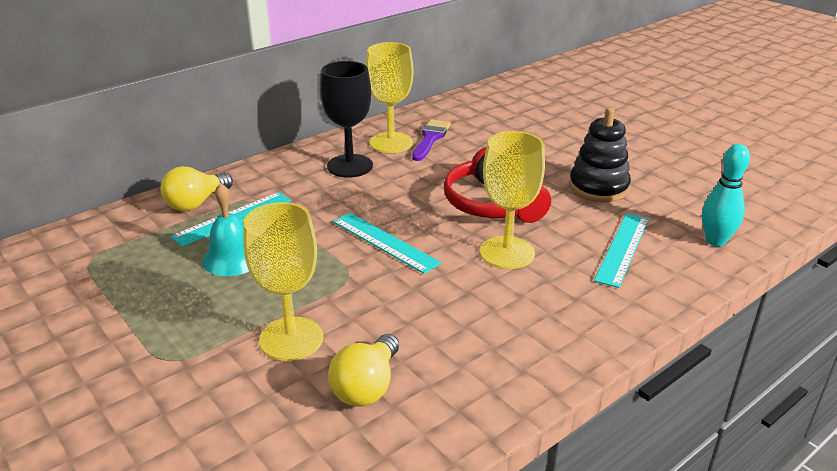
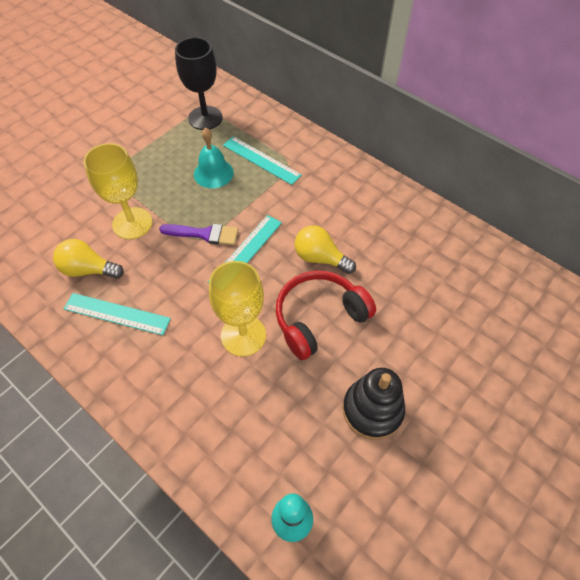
camera: 80 degrees right, 25 degrees up
(196, 203) = (277, 136): yellow light bulb -> yellow light bulb (320, 258)
(350, 166) = (355, 208): black goblet -> black goblet (205, 118)
(391, 143) = (407, 228): yellow goblet -> none
(430, 138) = (427, 256): purple brush -> purple brush (204, 234)
(622, 248) = (264, 429): turquoise ruler -> turquoise ruler (117, 313)

